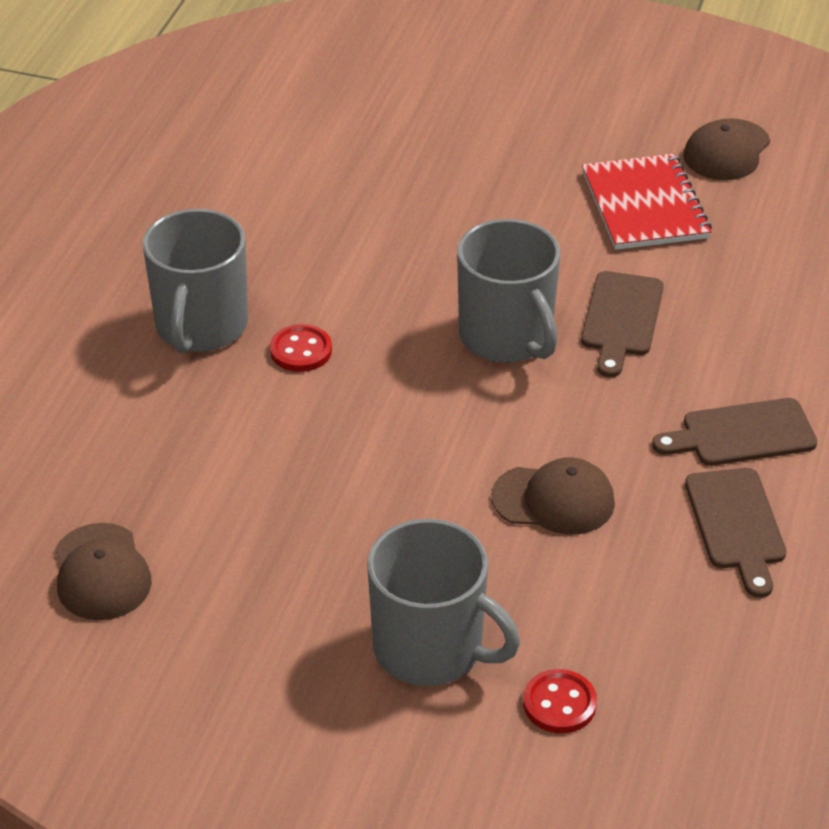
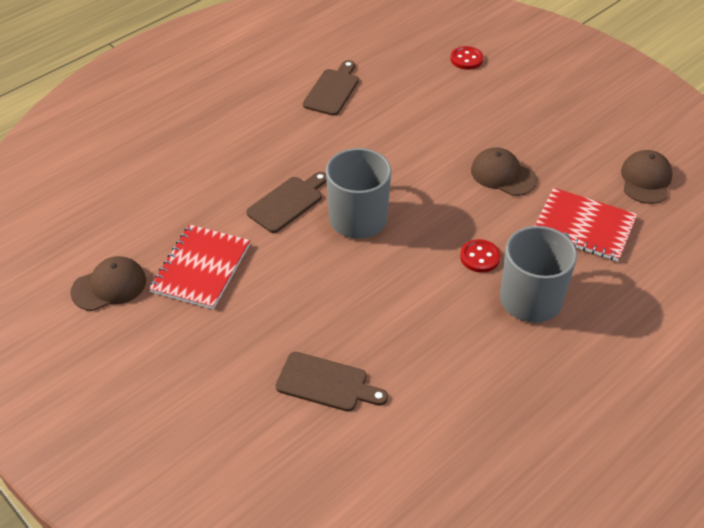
camera: 150 degrees left, 5 degrees up
(172, 452) = (584, 226): none -> red notebook
(431, 649) = (505, 94): grey mug -> none
(554, 500) = (404, 130): brown cap -> brown cap (503, 175)
(742, 434) = (289, 124): brown cutting board -> brown cutting board (326, 383)

